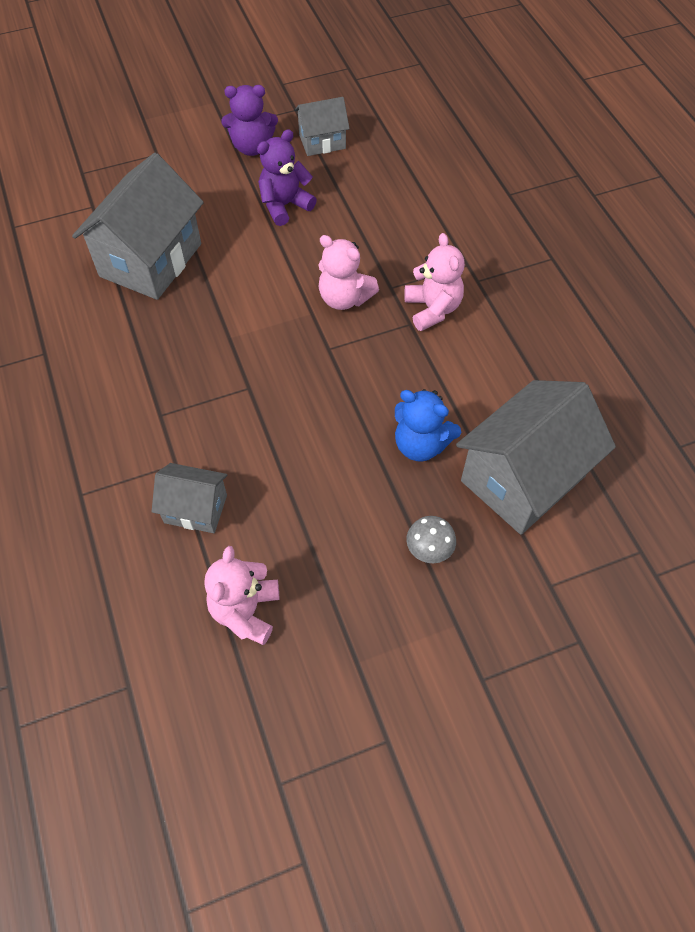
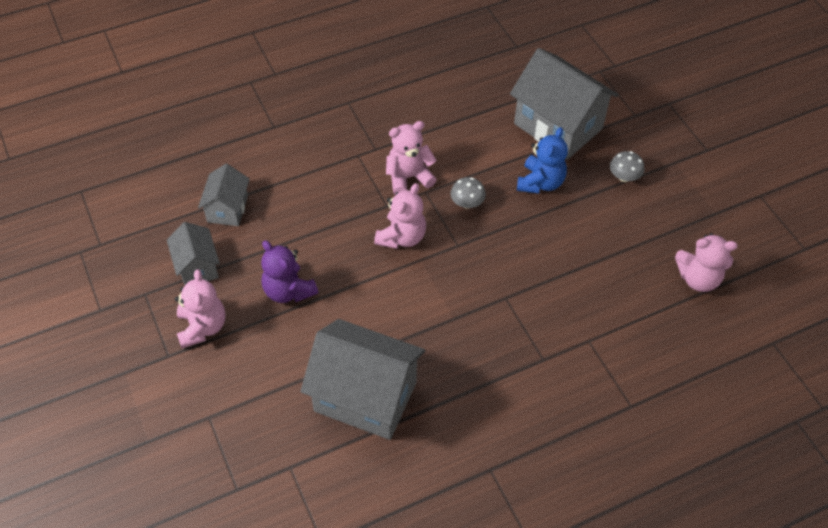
camera: 95 degrees left, 5 degrees down
(195, 509) = (625, 320): grey house -> grey house (227, 209)
(252, 147) = (202, 327): purple teddy bear -> pink teddy bear
(391, 363) = (467, 203): none -> grey mushroom

